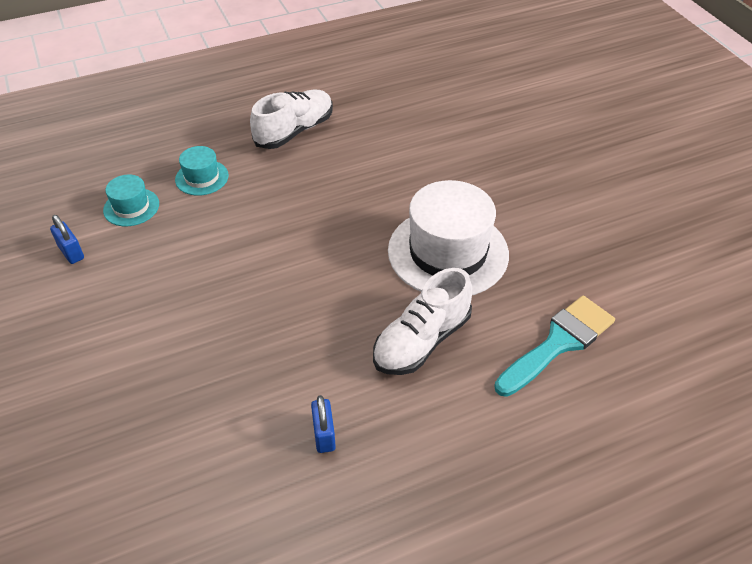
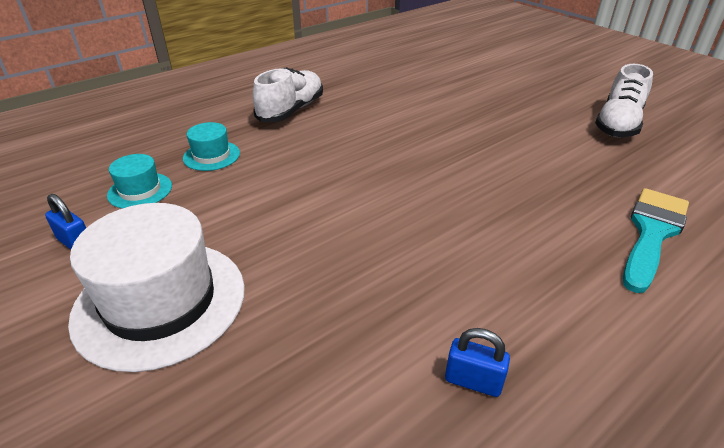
camera: 15 degrees left, 10 degrees down
(324, 435) = (473, 381): blue padlock -> blue padlock turned 45 degrees counterclockwise
(421, 341) = (519, 257): white shoe -> white shoe (618, 124)
(448, 252) = (491, 177): white hat -> white hat (160, 302)

